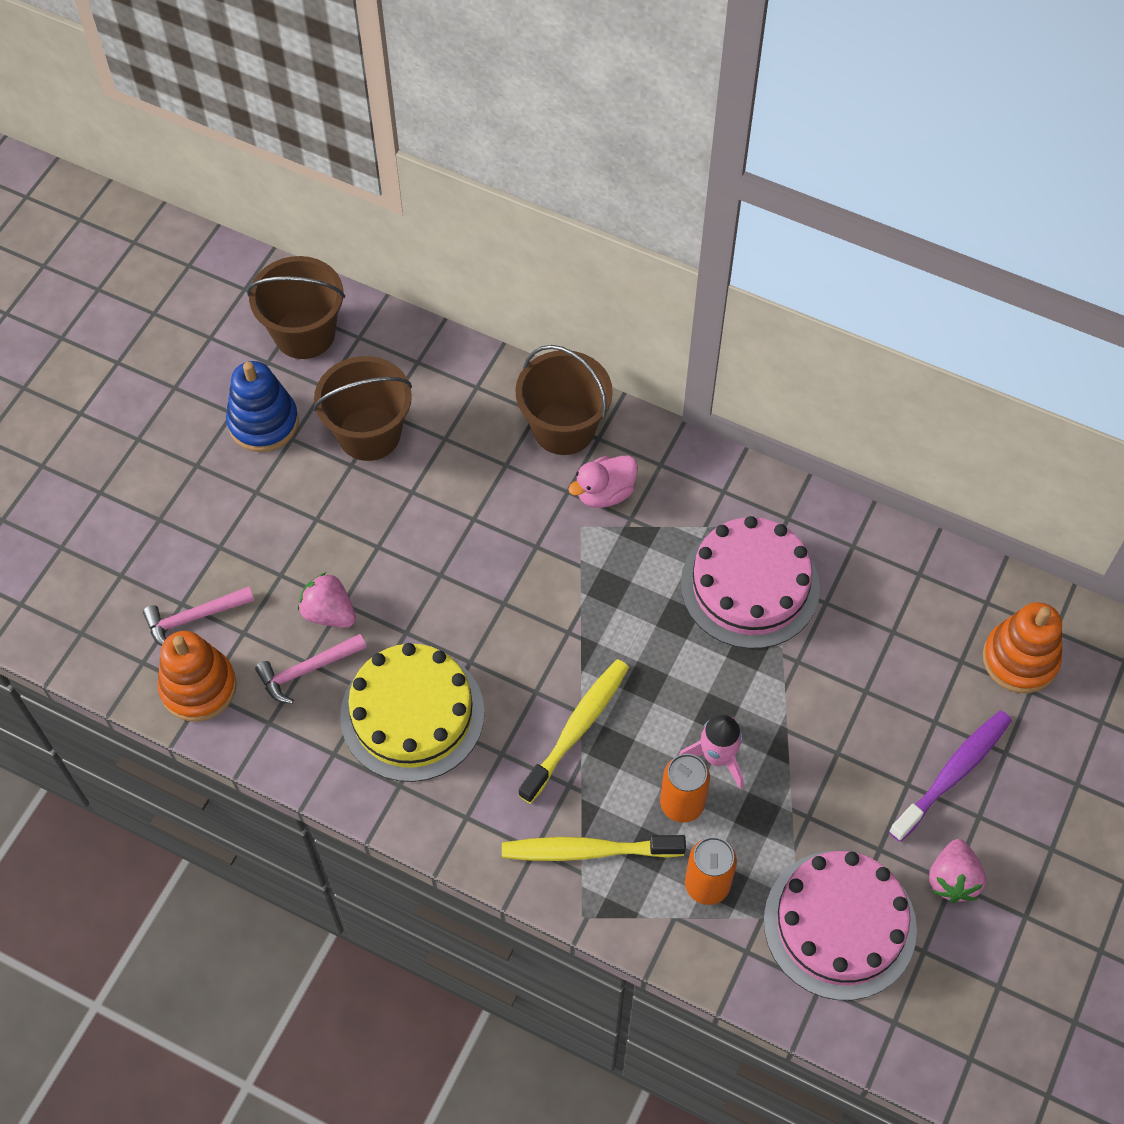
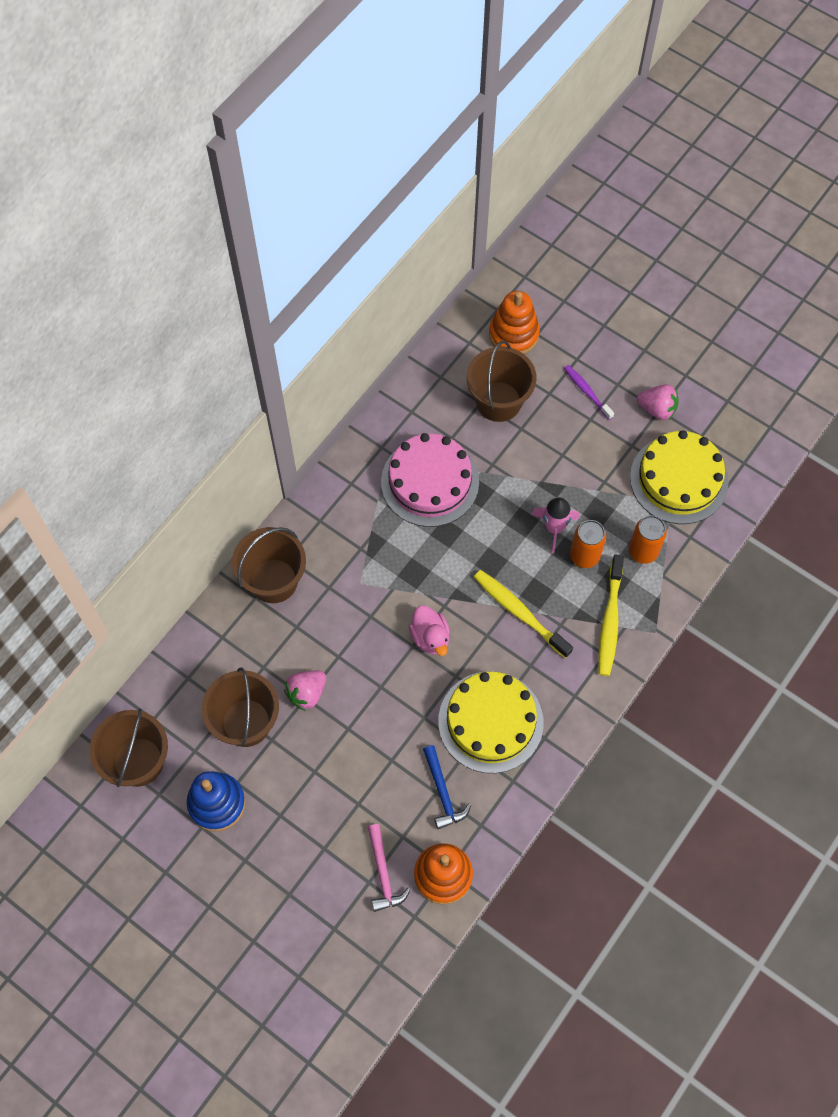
camera: 80 degrees left, 5 degrees up
(307, 670) = (443, 792): pink hammer -> blue hammer
(329, 613) = (397, 771): pink strawberry -> pink strawberry (307, 693)
(605, 493) = (336, 562): pink duck -> pink duck (430, 637)
(839, 924) = (679, 479): pink cake -> yellow cake
(901, 655) = (498, 401): none -> brown bucket
(953, 773) = (587, 391): purple toothbrush -> purple toothbrush, size x0.62

